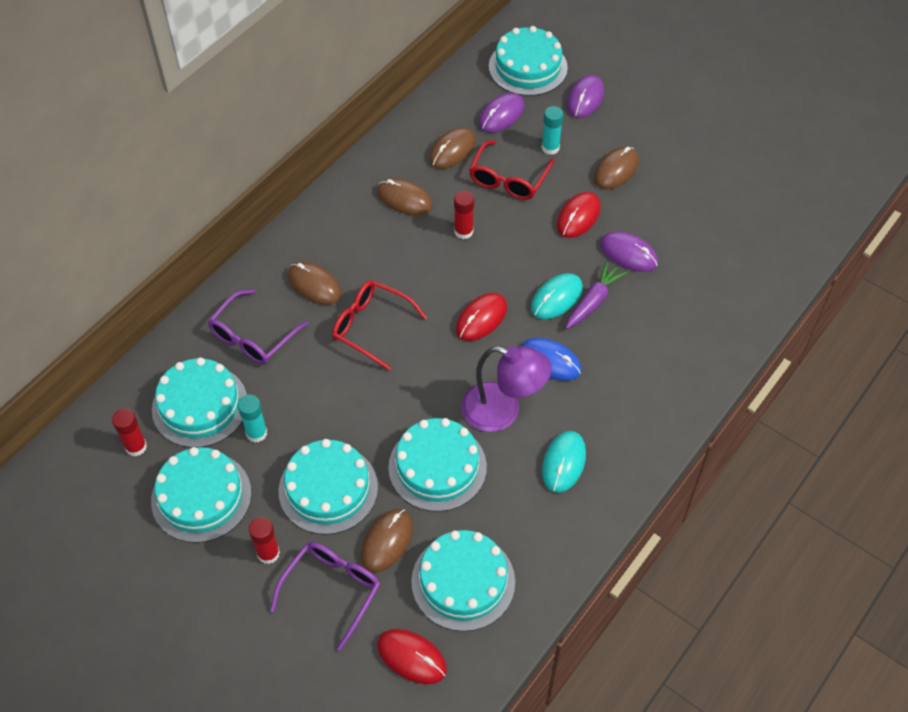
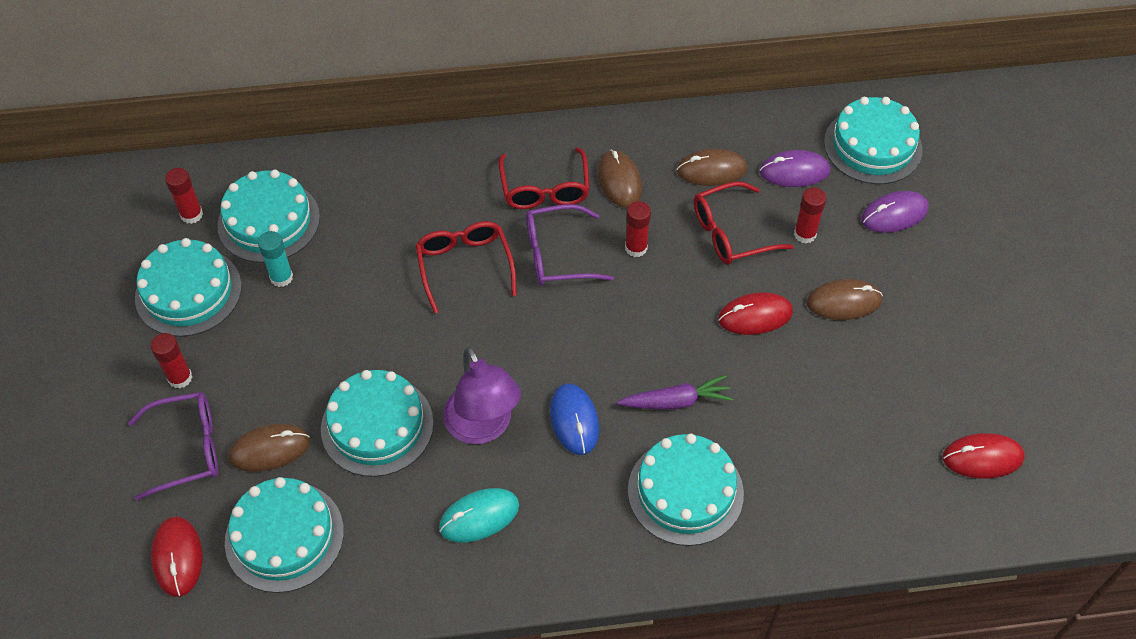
camera: 45 degrees right, 0 degrees up
(253, 337) = (368, 199): purple glasses -> purple glasses (557, 255)
(314, 285) = (462, 195): brown mouse -> none
(328, 489) = (278, 367): turquoise cake -> turquoise cake (685, 491)
(364, 240) = (545, 189): none -> red glasses
(481, 318) = (560, 334): red mouse -> red mouse (982, 458)
(550, 148) = (805, 234): turquoise glue stick -> red glue stick
(556, 298) = (646, 371): turquoise mouse -> none
(628, 253) = (761, 386): purple mouse -> none

